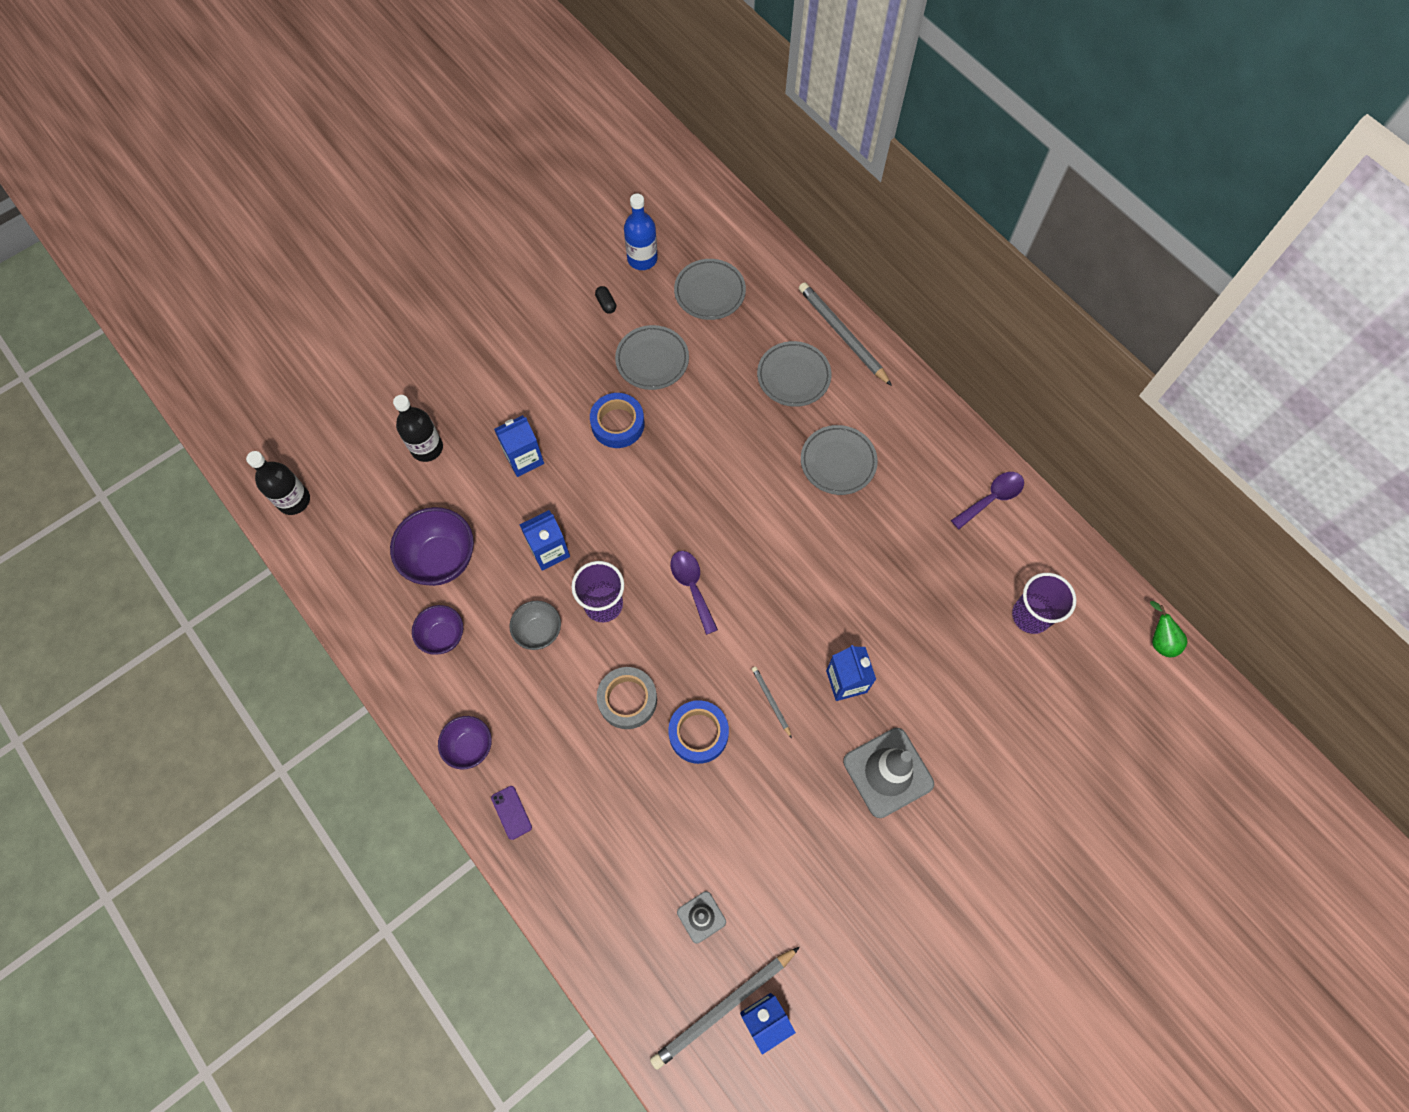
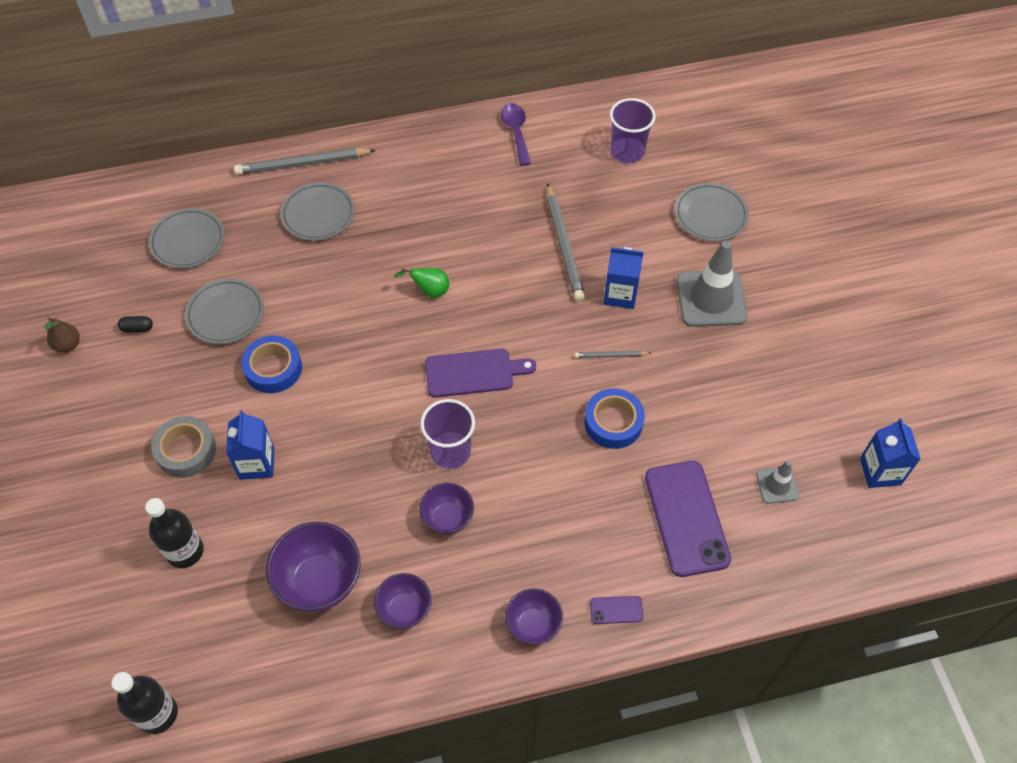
camera: 65 degrees left, 10 degrees down
(539, 632) = (448, 518): grey bowl -> purple bowl
(549, 551) = (369, 477): blue carton -> none
(567, 265) = (68, 345): none -> brown pear
(627, 700) = (554, 467): grey tape -> grey tape (186, 450)
(628, 841) = (686, 518): none -> purple phone
(642, 259) = (111, 280): blue bottle -> none
(692, 587) = (473, 373): purple spoon -> purple cutting board
(724, 1007) = (859, 498): grey pencil -> grey pencil (563, 245)
(838, 462) = (420, 217): grey plate -> grey plate (710, 215)
(1159, 640) = (686, 87): green pear -> green pear (429, 291)

